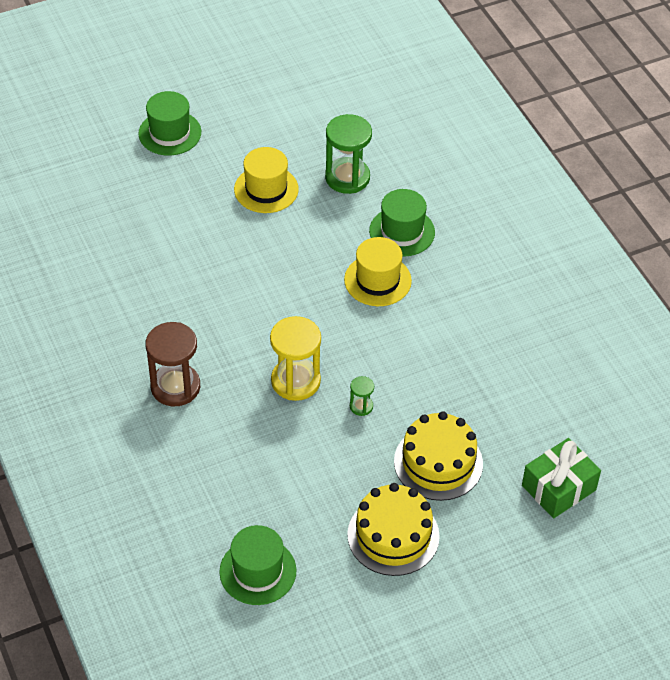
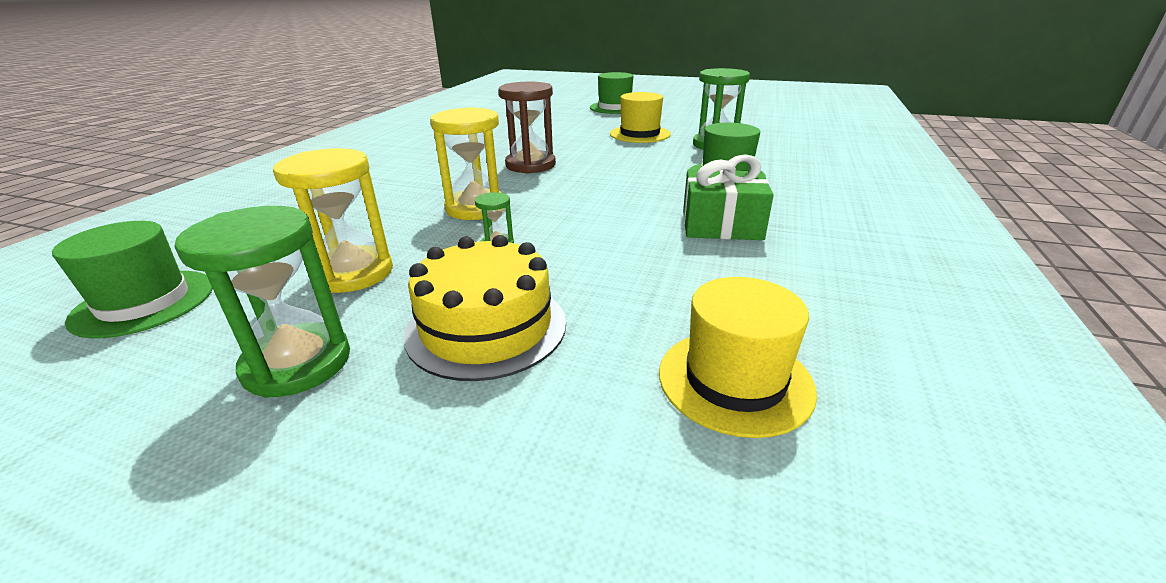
camera: 45 degrees right, 20 degrees down
(175, 387) = (392, 178): brown hourglass -> brown hourglass (530, 165)
(322, 480) = (353, 273): none -> yellow hourglass
(377, 280) = (657, 188): yellow hat -> yellow hat (735, 380)
(393, 535) = (297, 363): yellow cake -> green hourglass
(558, 488) = (614, 479): green gift -> green gift (721, 225)

